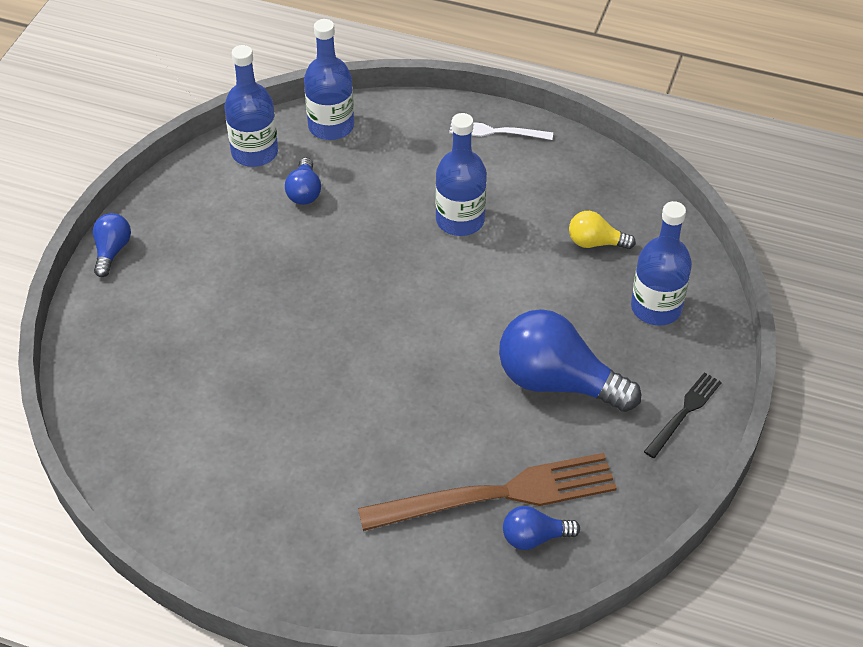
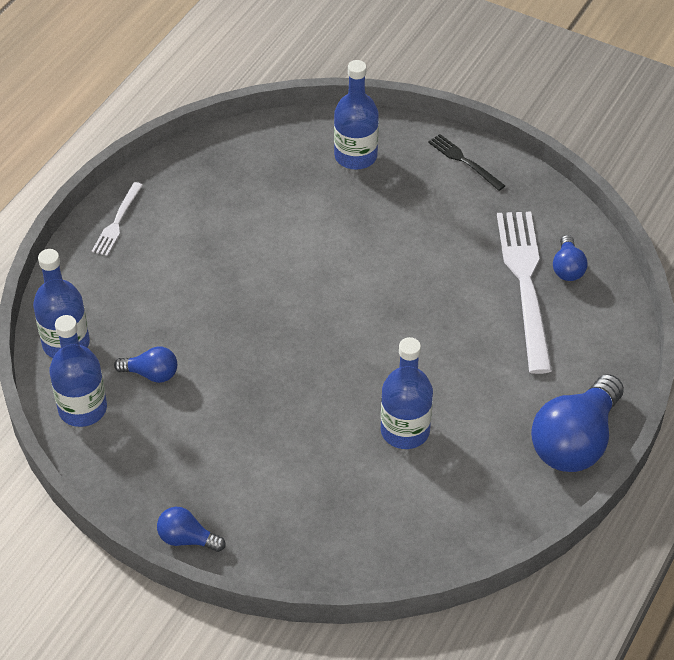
camera: 80 degrees left, 0 degrees up
(460, 220) = (222, 264): blue bottle -> blue bottle (405, 431)
(497, 495) = (525, 284): brown fork -> white fork
(557, 382) = (420, 229): blue light bulb -> blue light bulb (575, 441)
(595, 243) = (275, 179): yellow light bulb -> none

